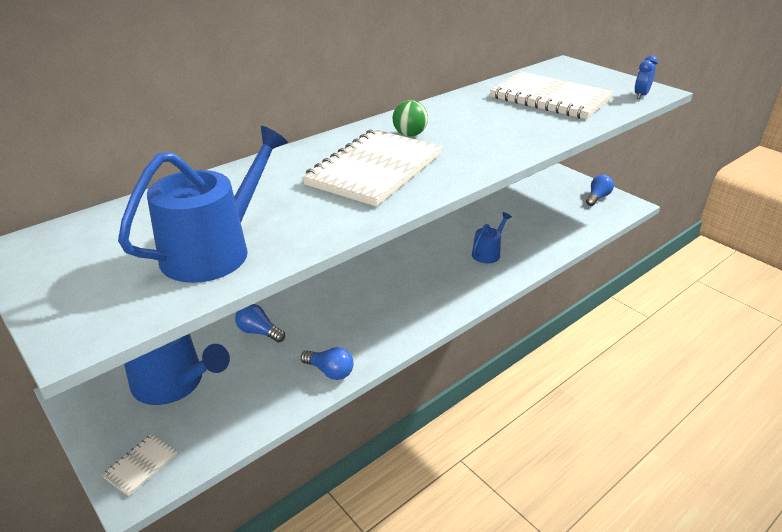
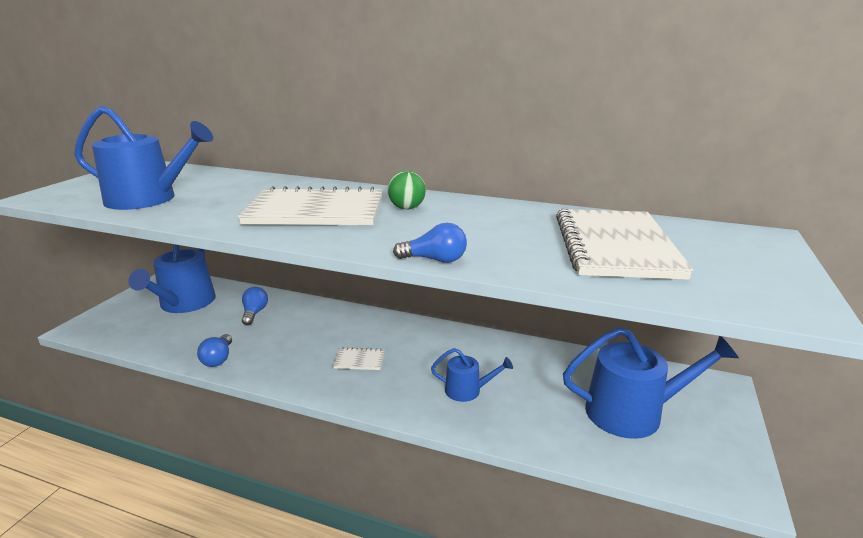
camera: 60 degrees right, 10 degrees down
(141, 465) = (100, 323): white notebook -> white notebook (359, 360)
(552, 205) = (632, 412): none -> blue watering can
(597, 197) = (714, 450): blue light bulb -> blue light bulb (435, 260)
(641, 95) = (752, 300): blue clock -> none

